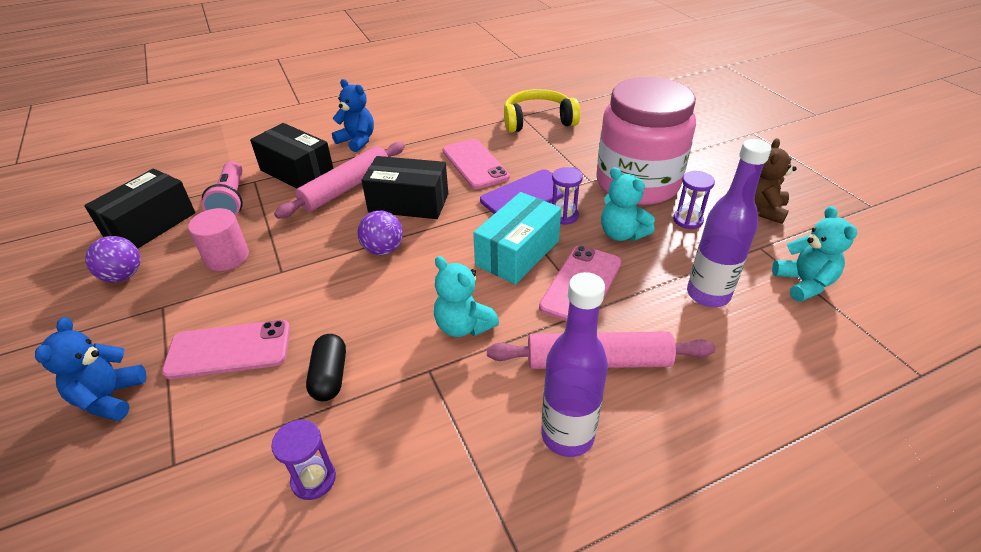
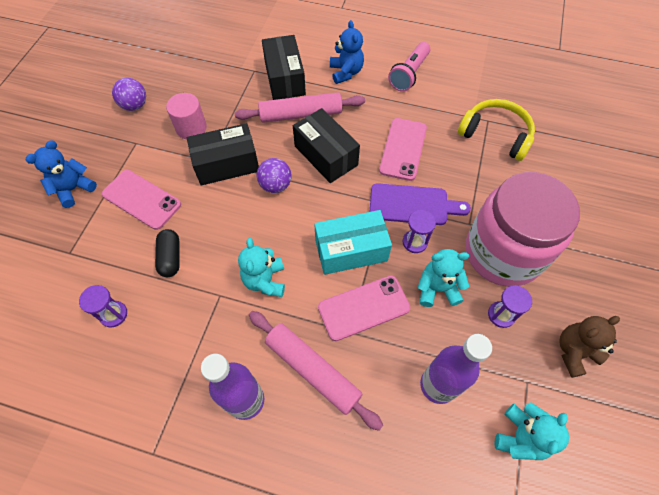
camera: 40 degrees right, 20 degrees up
(150, 225) = (174, 72): black box -> black box (227, 164)
(231, 201) = (228, 81): pink flashlight -> pink flashlight (409, 74)
(330, 376) = (171, 257): black capsule -> black capsule turned 45 degrees counterclockwise
(621, 234) = (437, 289): turquoise teddy bear -> turquoise teddy bear turned 90 degrees clockwise

